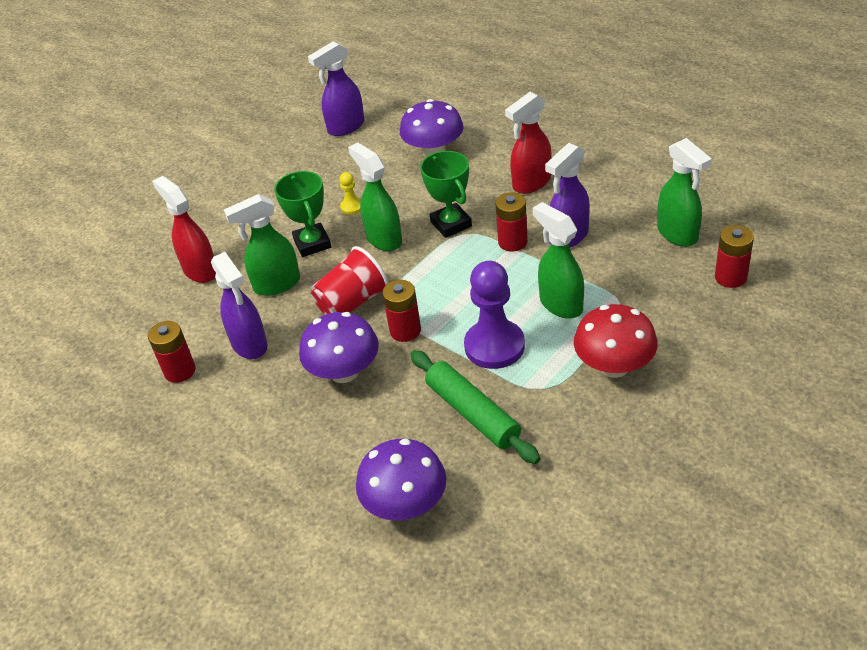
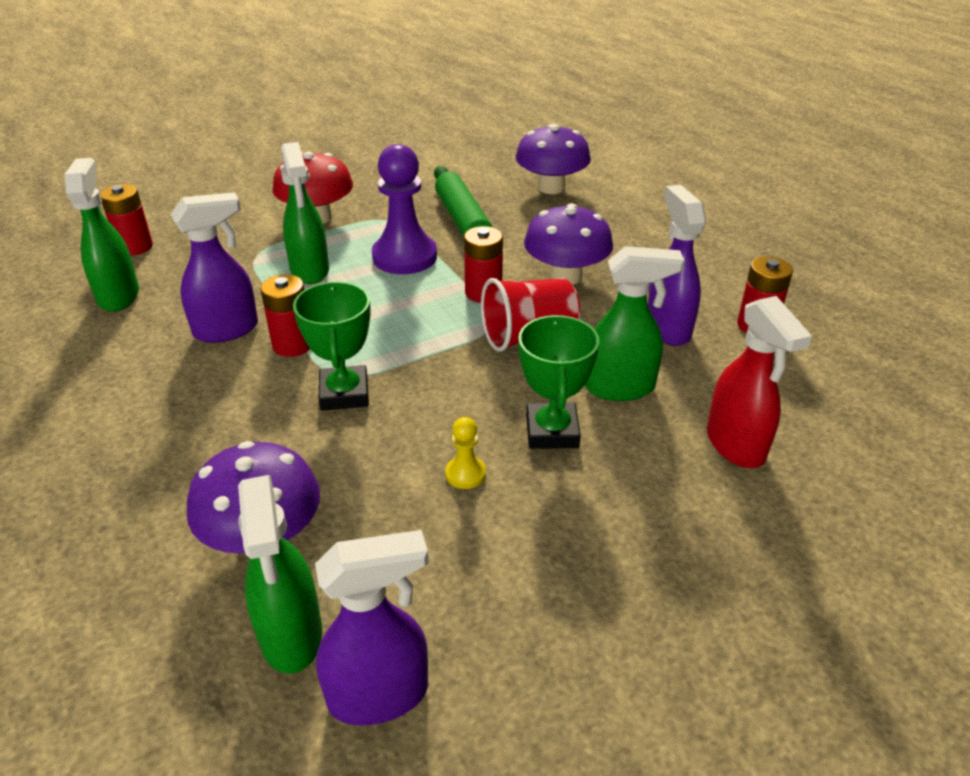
camera: 165 degrees left, 5 degrees down
(383, 239) = (447, 403): green spray bottle -> green spray bottle (291, 636)
(531, 183) = (187, 416): red spray bottle -> none

